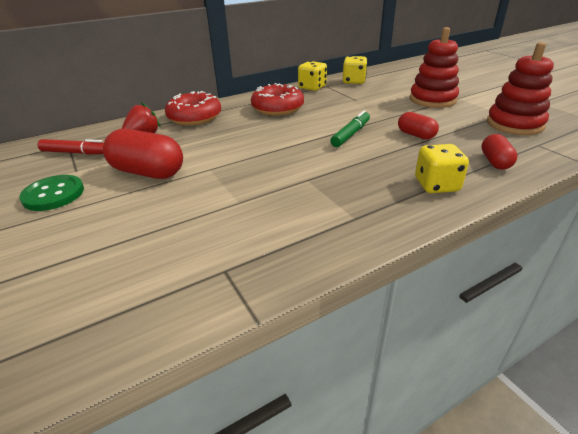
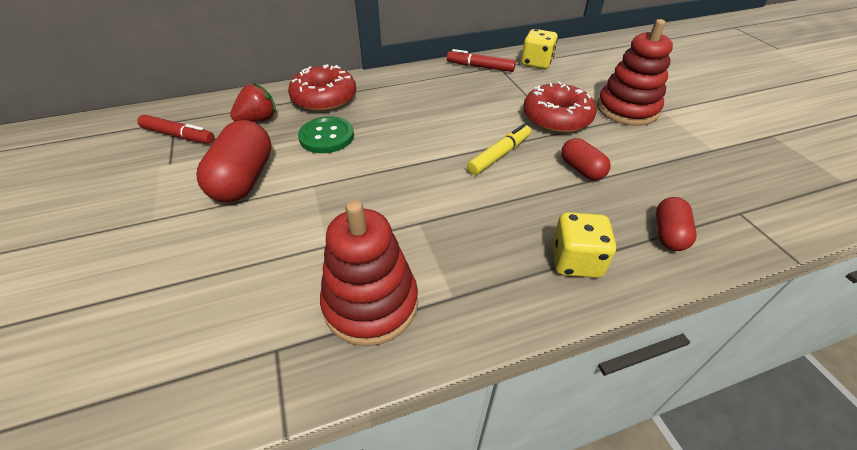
camera: 10 degrees right, 10 degrees up
(53, 194) = (135, 196): green button -> green button (326, 137)
(148, 172) = (244, 179): red capsule -> red capsule turned 60 degrees clockwise
(277, 108) = (426, 97): red donut -> red donut (556, 118)
(312, 87) = (480, 67): yellow dice -> red marker
(350, 134) = (499, 155): green marker -> yellow marker
(514, 124) = (722, 171): red stacking toy -> red stacking toy (371, 304)

